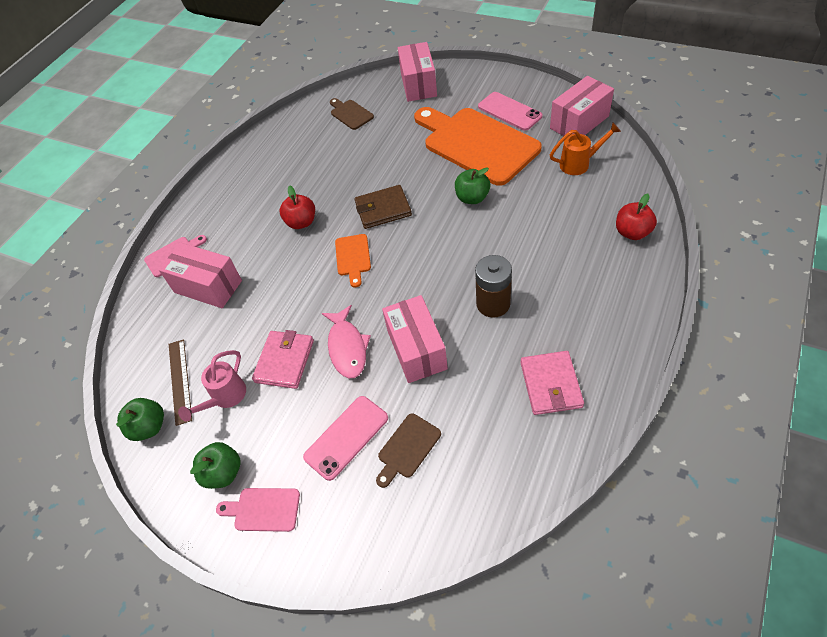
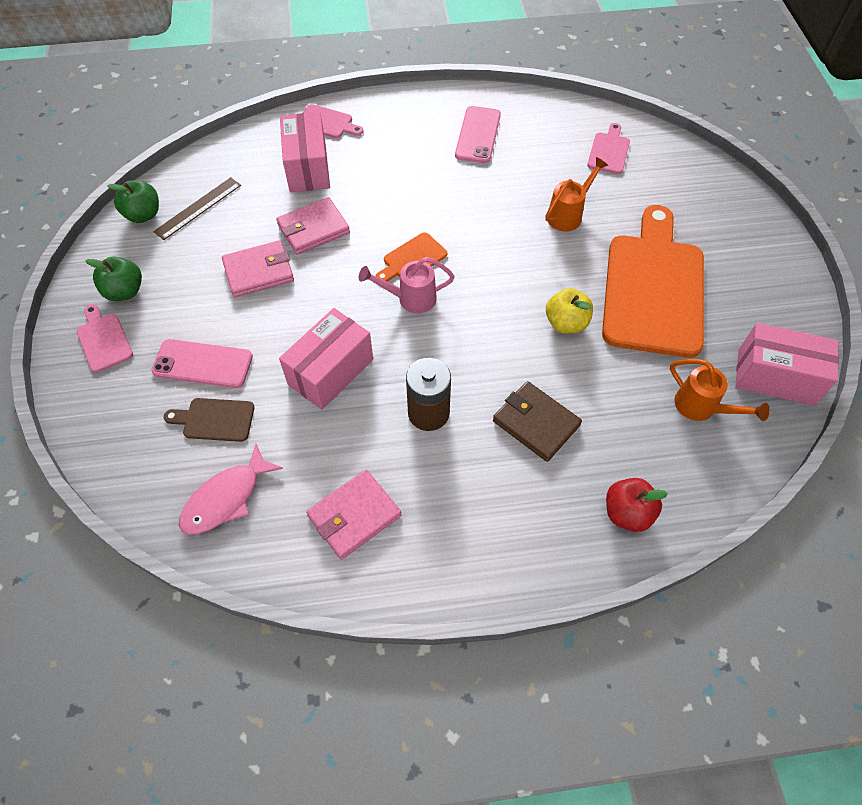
camera: 50 degrees right, 5 degrees up
(225, 398) = (197, 250): pink watering can -> pink watering can (410, 299)
(273, 307) = (313, 229): none -> pink wallet
(301, 222) = (429, 193): red apple -> none
(347, 347) = (301, 312): pink fish -> pink fish (226, 498)
(350, 114) = (609, 151): brown cutting board -> pink cutting board
(383, 209) = (493, 251): brown wallet -> brown wallet (536, 423)
(385, 157) = (568, 214): none -> orange watering can
(418, 84) = (705, 186): pink box -> none
(472, 198) = (566, 323): green apple -> yellow apple
(509, 111) = (734, 295): pink phone -> pink phone (478, 135)

